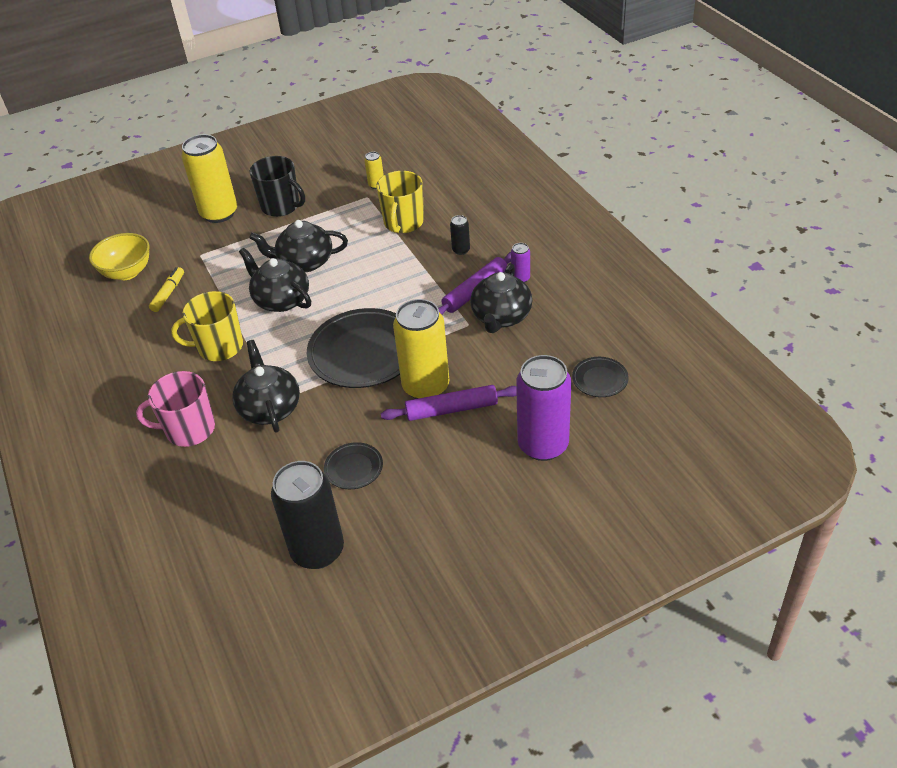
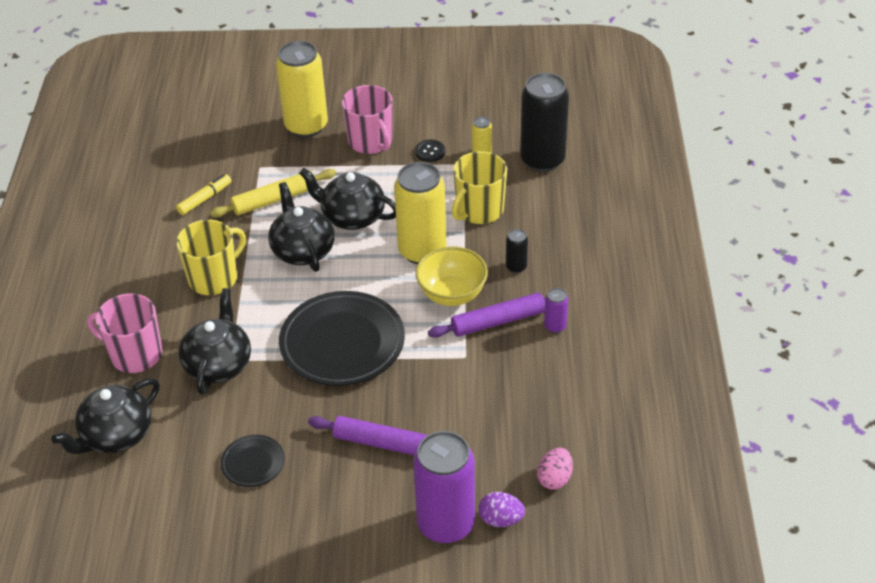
camera: 25 degrees right, 0 degrees up
(127, 272) = (182, 160): yellow bowl -> yellow bowl (452, 294)
(219, 347) = (214, 278): yellow mug -> yellow mug turned 120 degrees clockwise
(230, 273) = (274, 199): none -> yellow rolling pin
(281, 206) = (371, 141): black mug -> pink mug
(317, 550) = (168, 531): black can -> black can (542, 160)
(335, 197) = (430, 152): none -> black button
(426, 386) = (376, 407): yellow can -> yellow can (422, 251)
(501, 317) = (503, 362): black teapot -> black teapot (116, 435)
(582, 424) = (501, 519): none -> purple egg
(600, 379) = (554, 478): black plate -> pink egg

